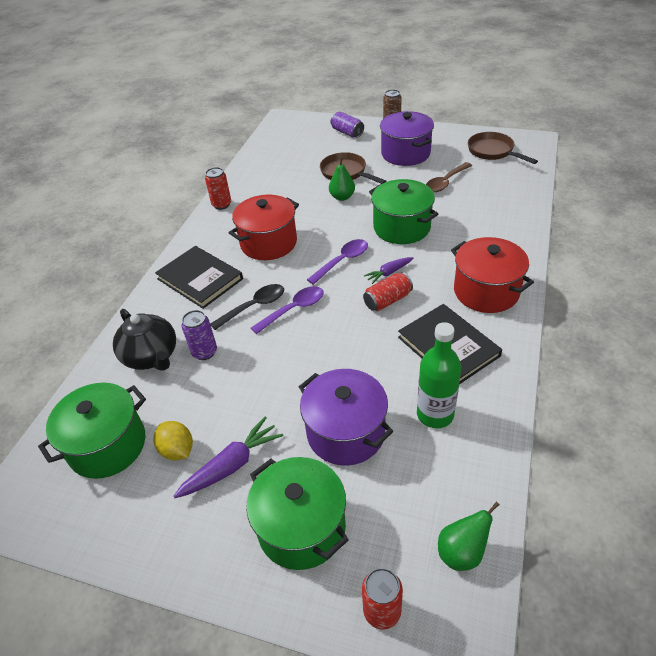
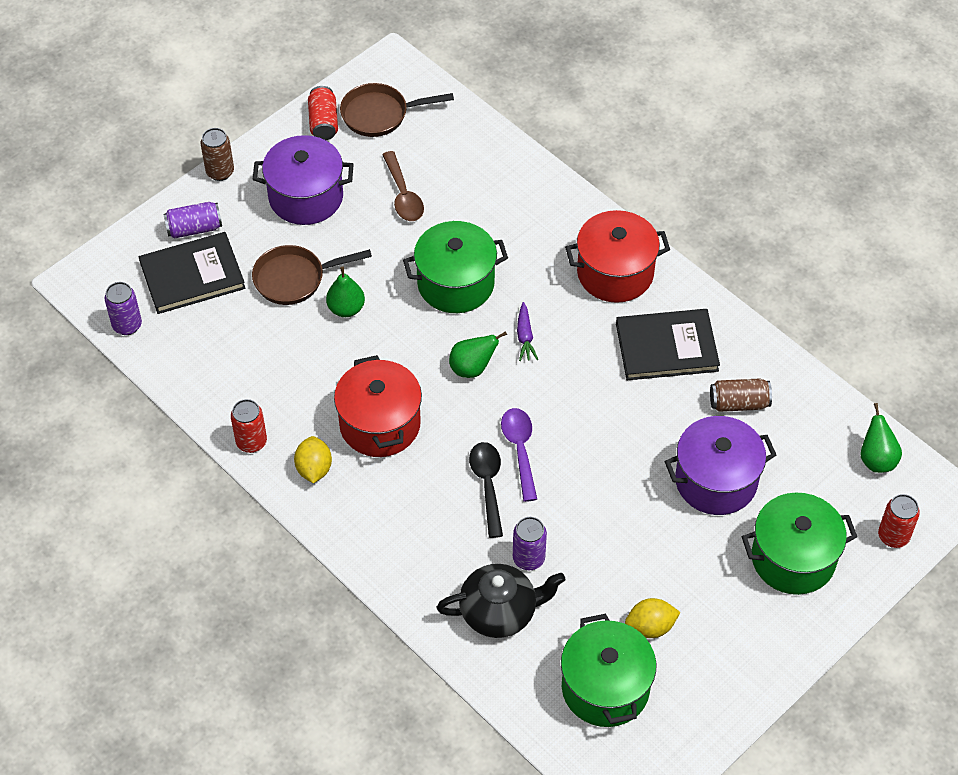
camera: 65 degrees left, 10 degrees up
(200, 279) = (395, 521): black book -> black book (192, 275)
(218, 233) = (314, 469): none -> yellow lemon
(232, 465) = (696, 587): purple carrot -> none
(267, 140) = (127, 325): none -> purple can
(342, 261) = (472, 368): purple spoon -> green pear
(387, 300) = (567, 360): red can -> red can (323, 122)
(435, 414) = (739, 403): green bottle -> brown can

